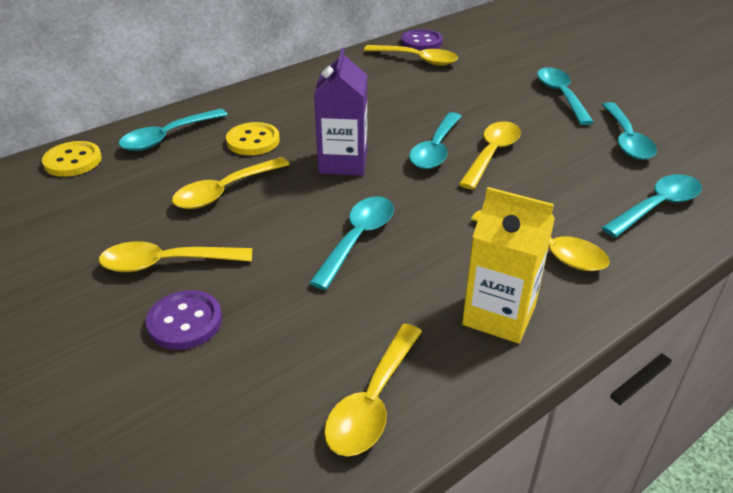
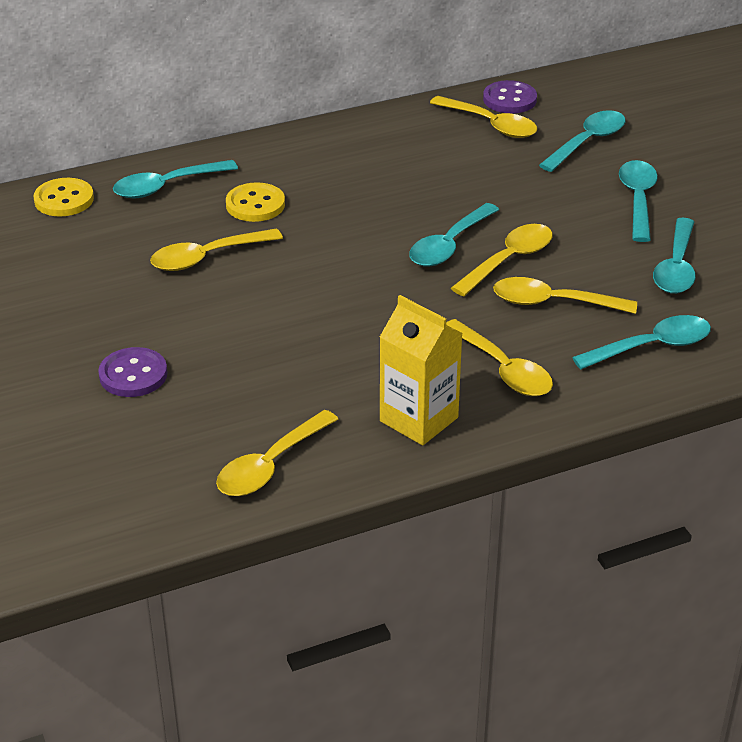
camera: 15 degrees right, 0 degrees up
(166, 263) = (130, 320): yellow spoon -> yellow spoon (553, 303)
(343, 162) = (341, 244): purple carton -> none
(358, 239) = (320, 327): turquoise spoon -> turquoise spoon (587, 142)

